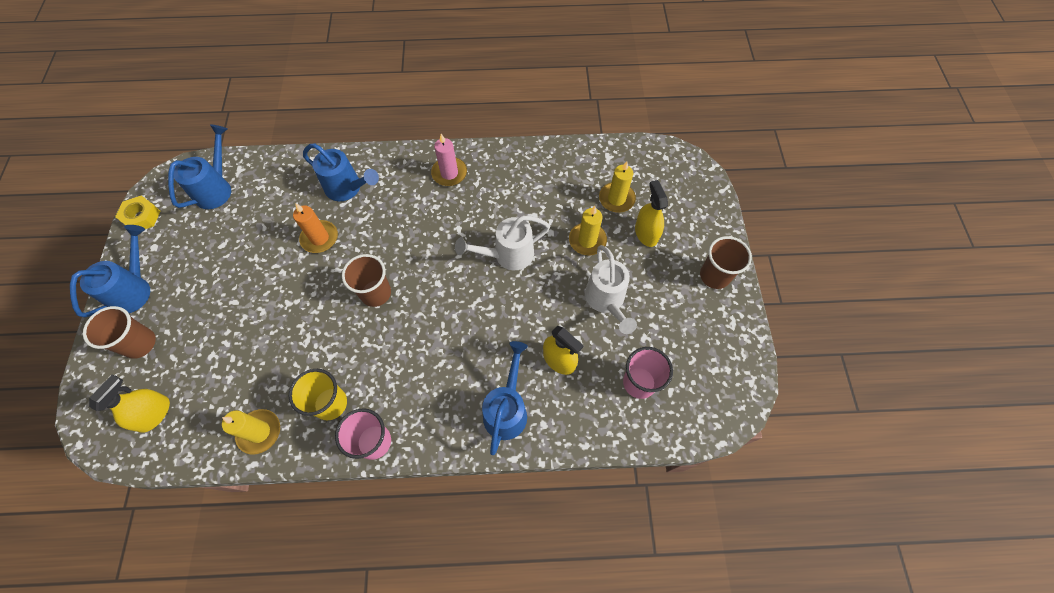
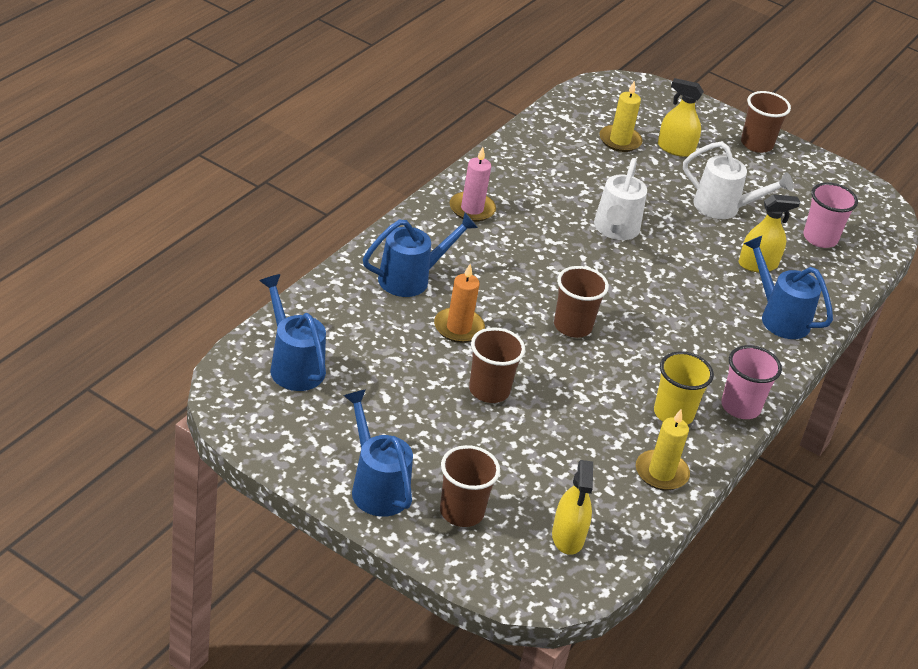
camera: 60 degrees left, 25 degrees down
(142, 217) = (267, 439): yellow nut -> none
(154, 414) = (568, 537): yellow spray bottle -> yellow spray bottle turned 150 degrees counterclockwise
(269, 289) = (489, 390): none -> brown cup
(587, 240) = (648, 181): yellow candle -> none

